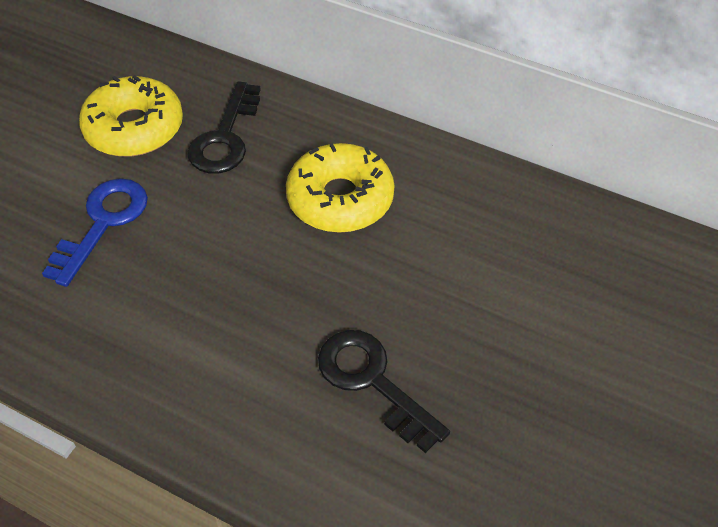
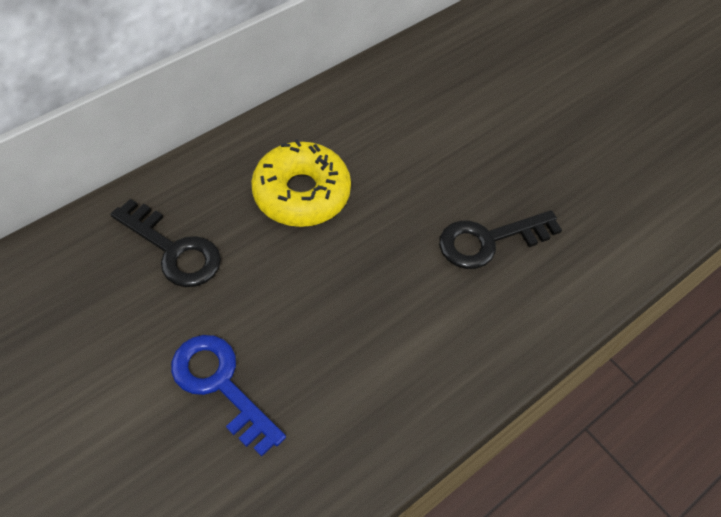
camera: 70 degrees left, 5 degrees up
(134, 128) = (107, 322): yellow donut -> none

